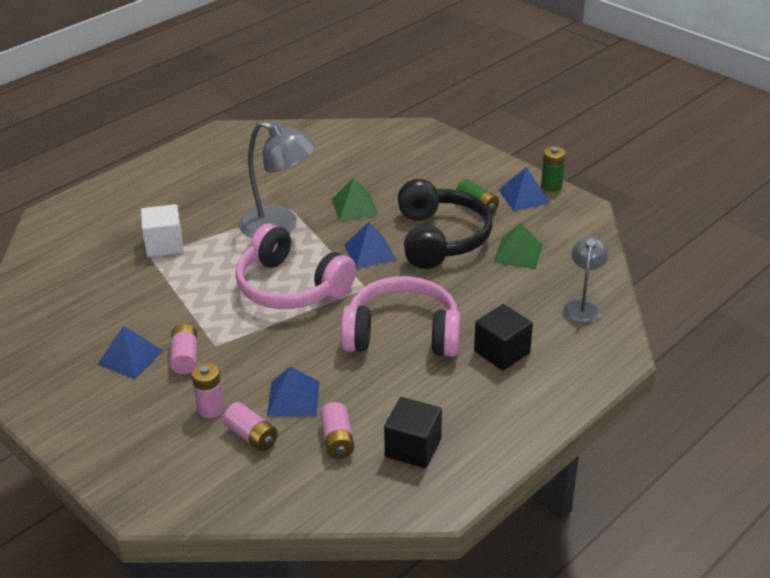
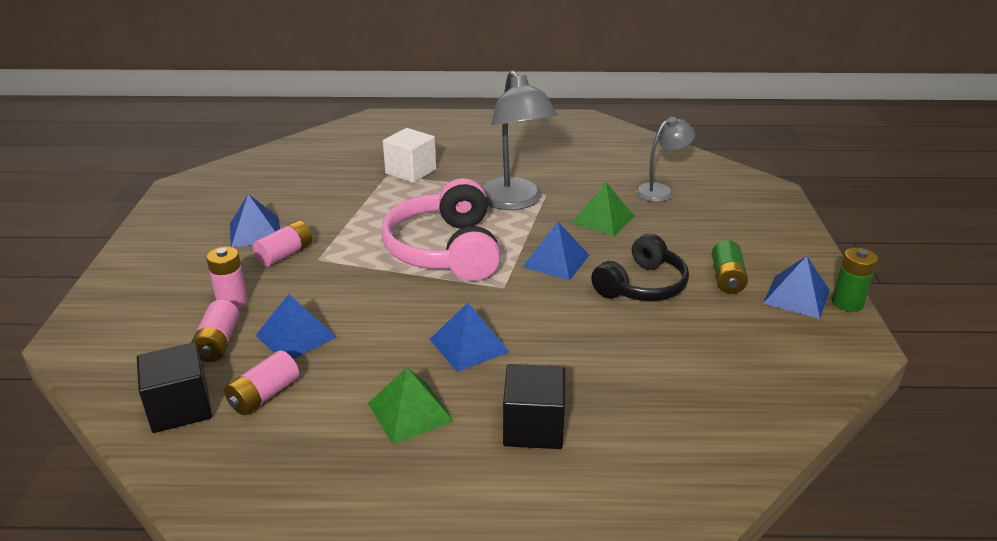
camera: 45 degrees right, 5 degrees down
(402, 334) = (469, 345): pink headphones -> blue pyramid
(413, 448) = (304, 453): black cube -> black cube (180, 408)
(440, 238) = (642, 285): black headphones -> black headphones, size x0.66
(518, 253) = (705, 344): green pyramid -> green pyramid (410, 412)
(583, 305) = (701, 443): grey lamp -> grey lamp (661, 191)

